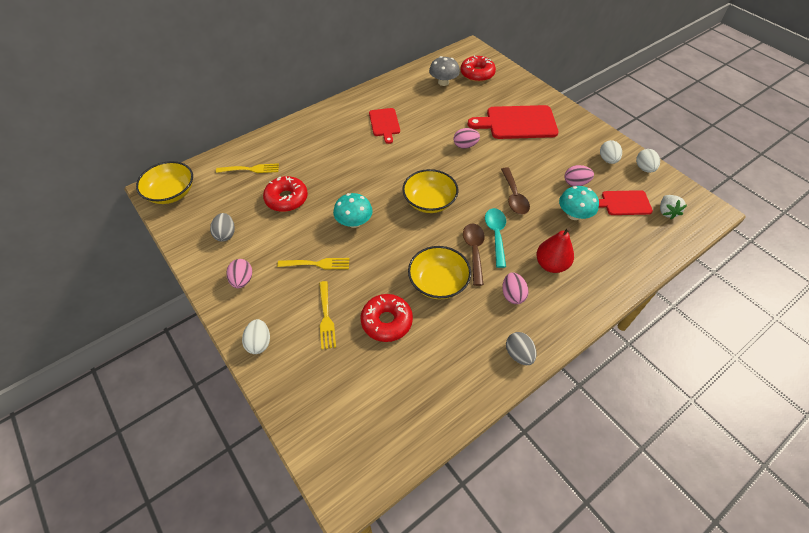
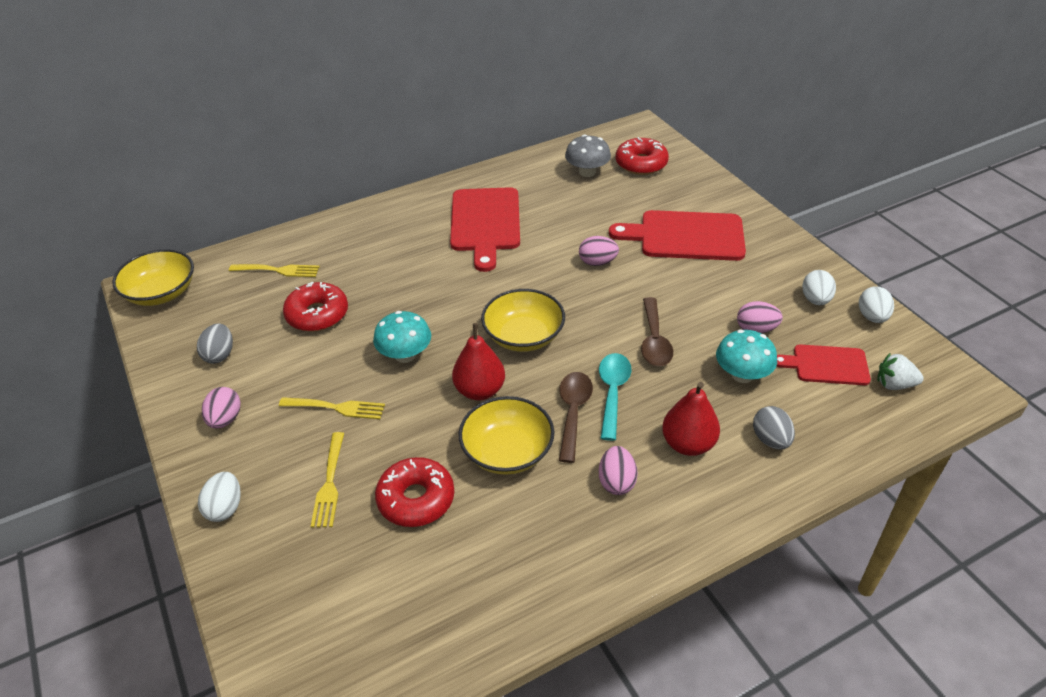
camera: 10 degrees right, 10 degrees down
(384, 124) = (485, 223): red cutting board -> red cutting board, size x1.70
(410, 242) = (480, 390): none -> red pear
(518, 354) = (604, 570): grey egg -> grey egg (770, 440)
(666, 212) = (894, 384): white strawberry -> white strawberry turned 90 degrees clockwise

